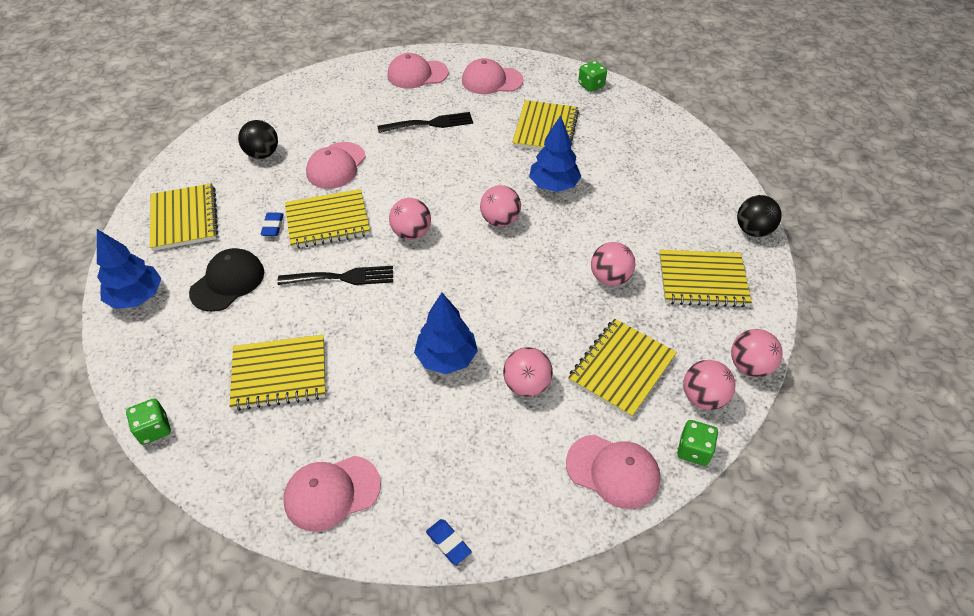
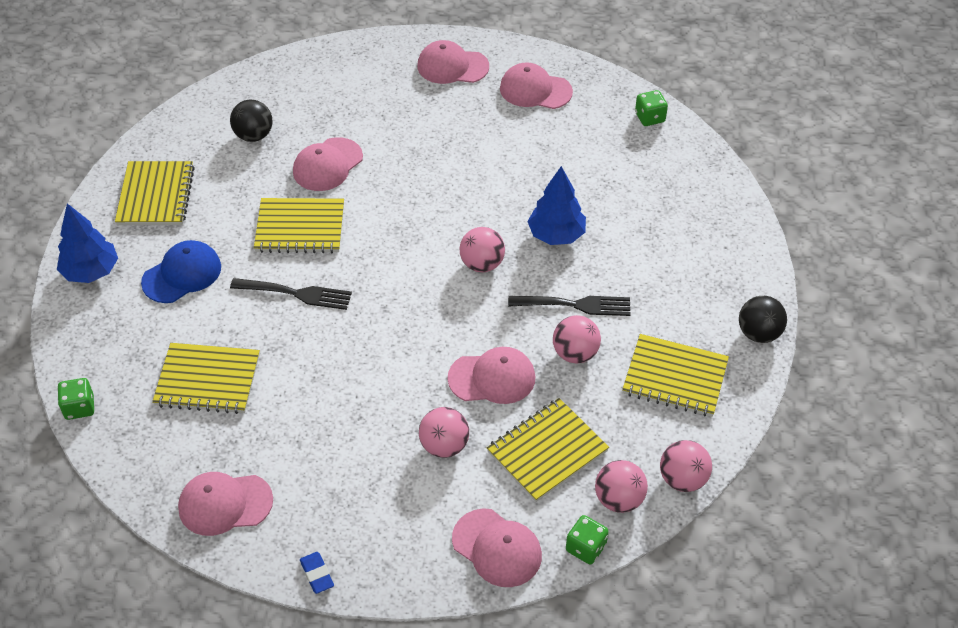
camera: 15 degrees right, 0 degrees up
(228, 282) = (182, 274): black cap -> blue cap
(273, 226) = (242, 222): blue eraser -> none
(411, 233) = (383, 259): pink ball -> none
(430, 124) = (445, 133): black fork -> black fork (575, 305)
(446, 358) = (374, 400): blue tree -> none
(545, 129) = (574, 164): yellow notebook -> none
(546, 314) = (492, 378): none -> pink cap

